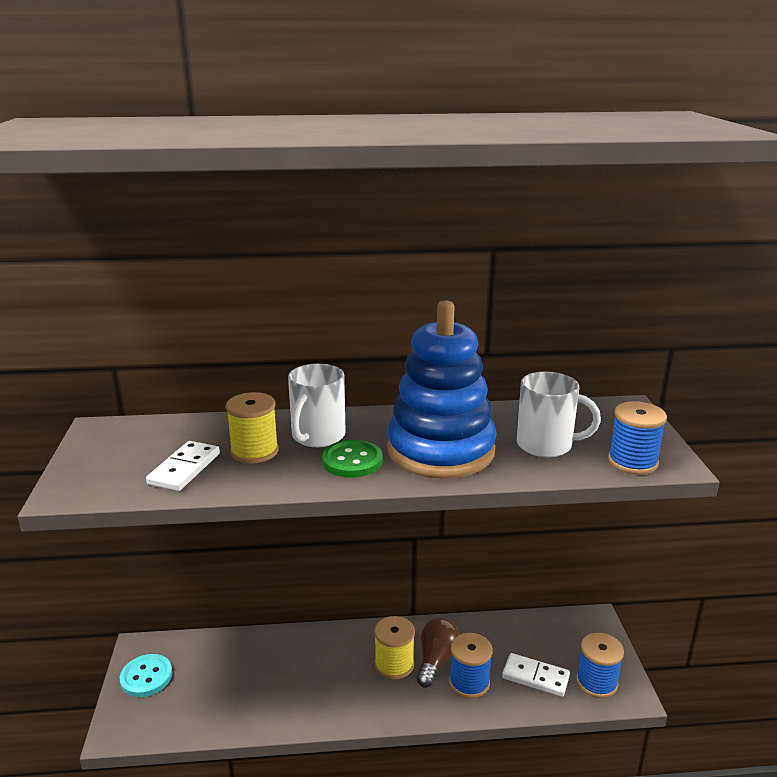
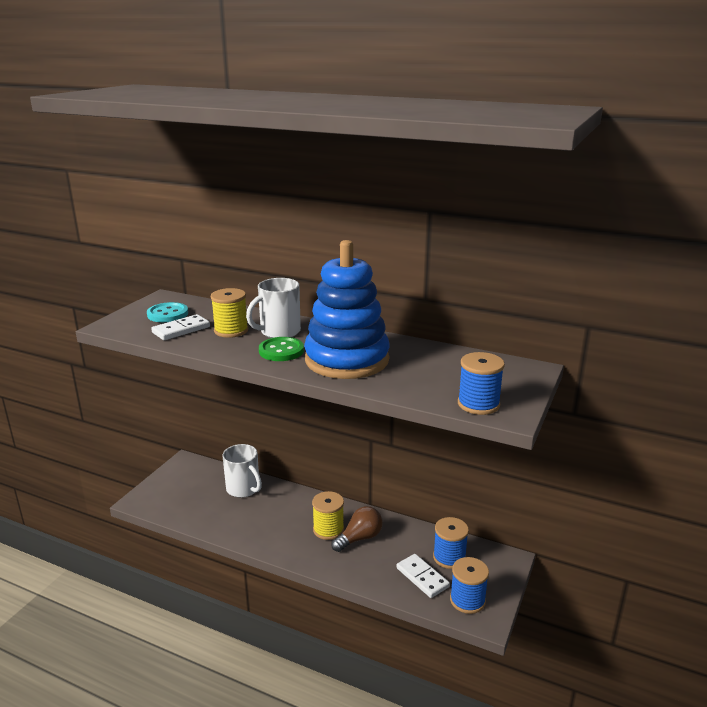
camera: 30 degrees right, 0 degrees up
(146, 677) = (176, 478): turquoise button -> turquoise button (167, 314)
(469, 682) = (370, 561): blue spool -> blue spool (449, 557)
(546, 445) = (427, 376): white mug -> white mug (244, 489)

